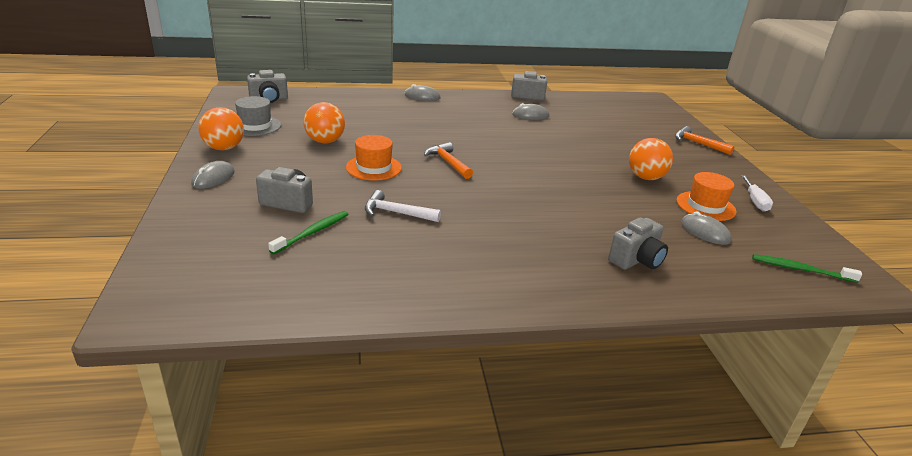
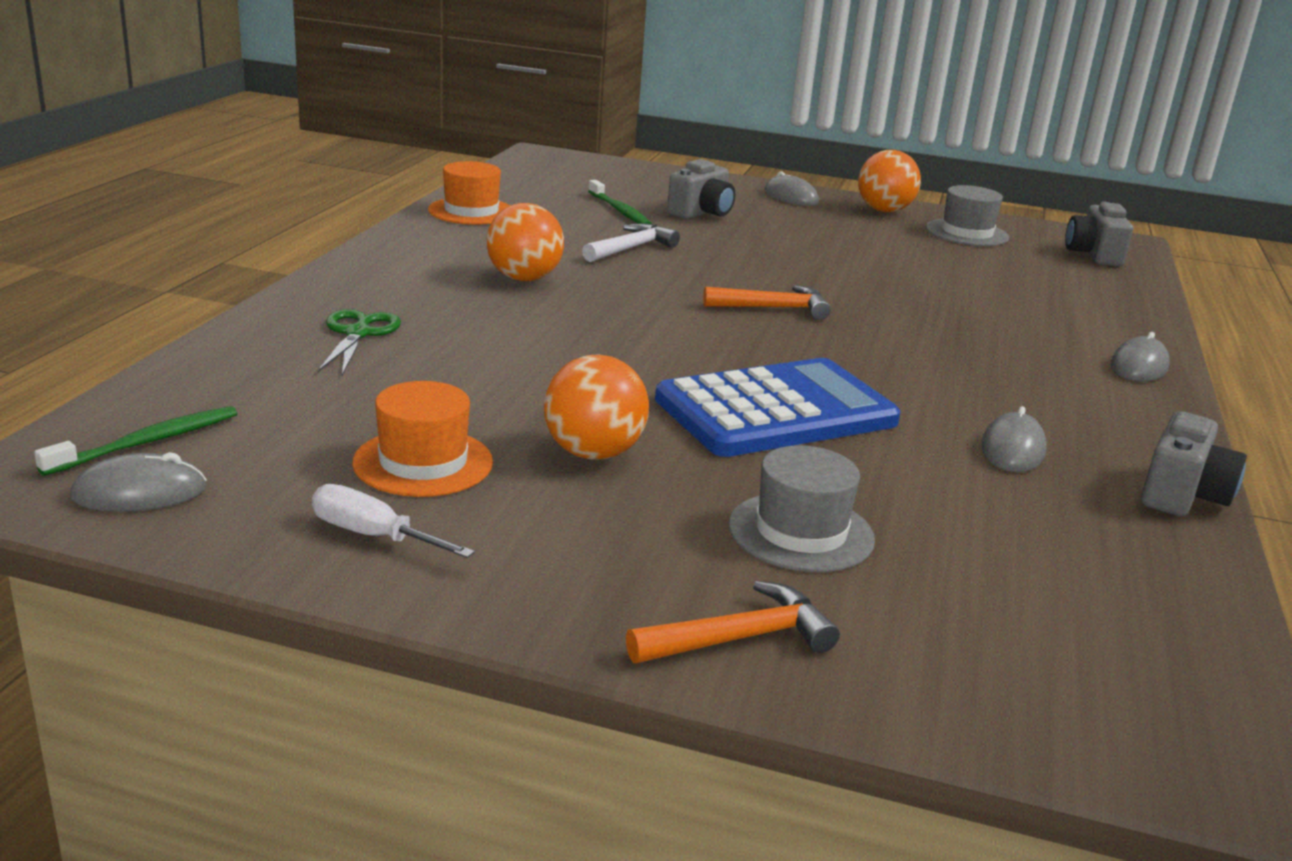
camera: 115 degrees right, 5 degrees down
(325, 141) = (893, 256): orange ball -> orange ball (524, 278)
(373, 167) = (780, 264): orange hat -> orange hat (471, 211)
(560, 152) = (775, 411): none -> blue calculator
(636, 141) = (801, 532): none -> grey hat
(636, 260) = (358, 333): grey camera -> green scissors
(705, 232) = (349, 415): grey mouse -> grey mouse (139, 492)

